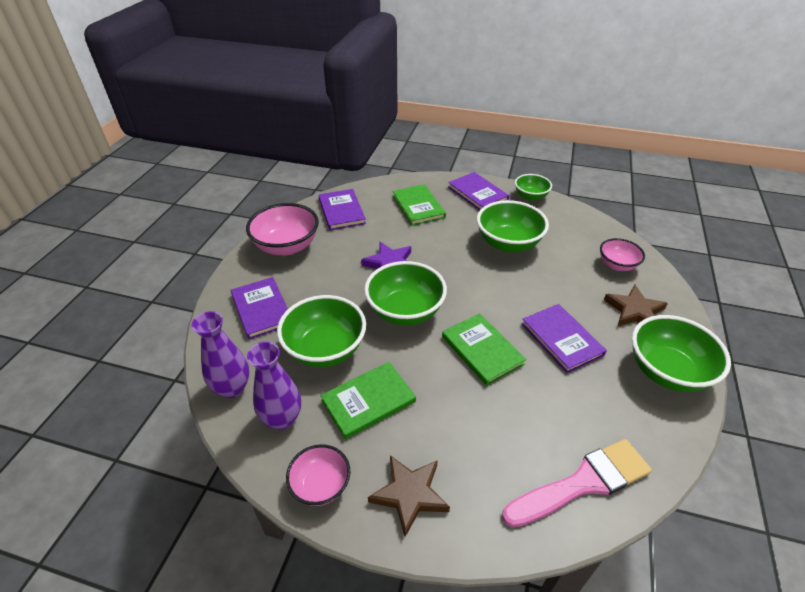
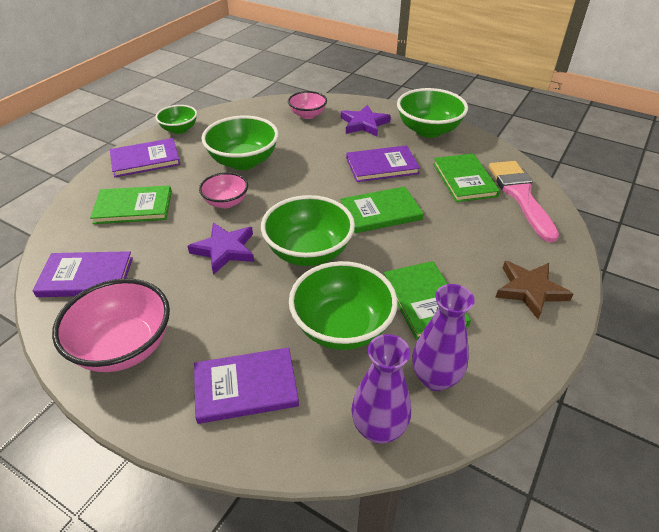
camera: 75 degrees left, 0 degrees up
(321, 485) = (520, 352): pink bowl -> pink bowl (226, 202)
(581, 418) = (464, 180): none -> green book
(634, 311) = (364, 124): brown star -> purple star

